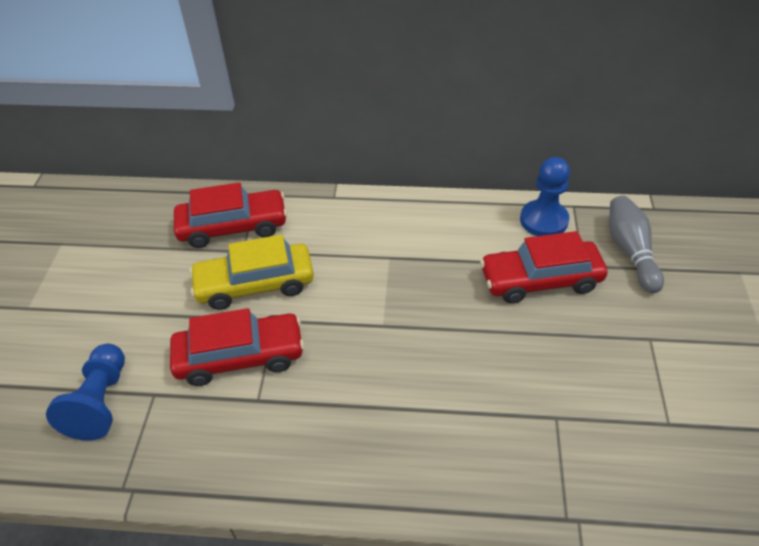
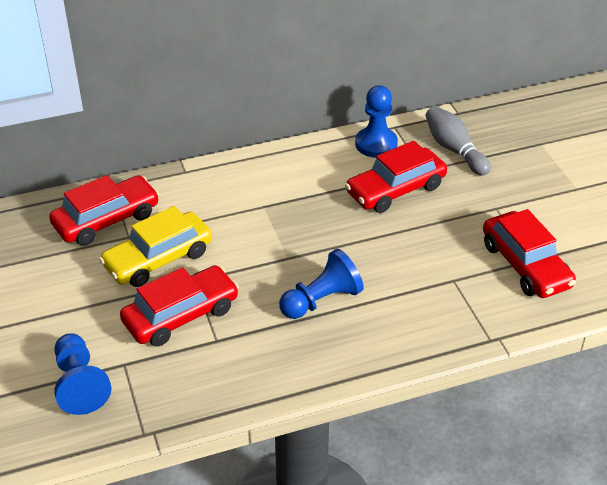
camera: 25 degrees left, 5 degrees down
(392, 390) = (321, 300): none -> blue pawn
(656, 428) = (525, 265): none -> red car

